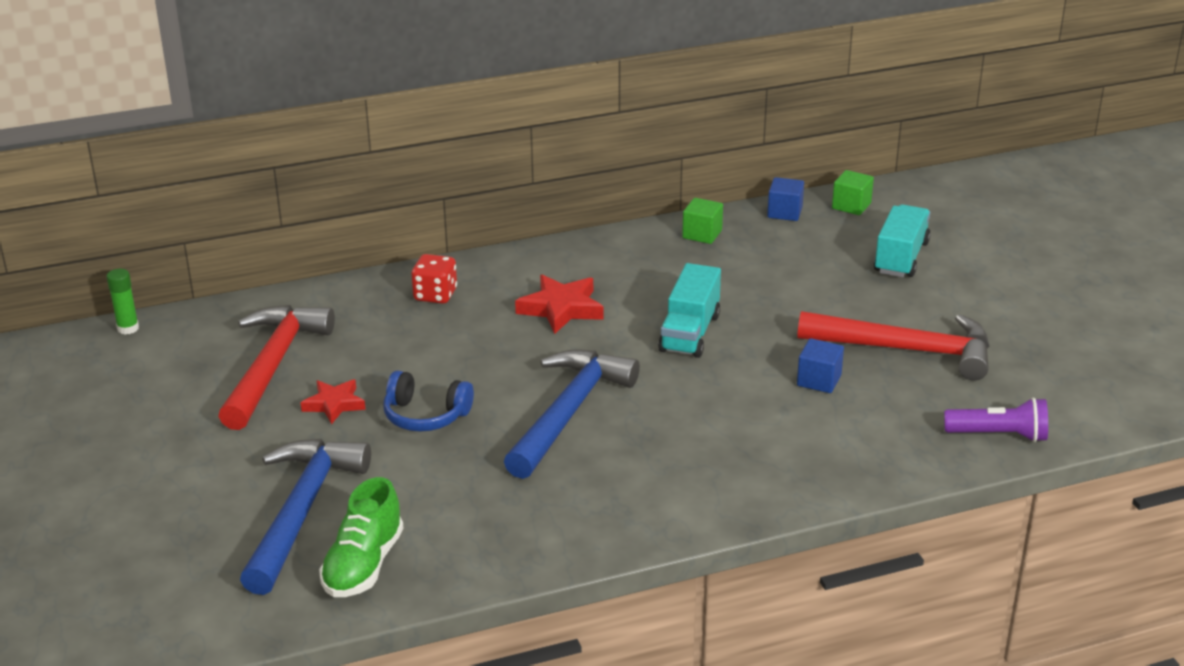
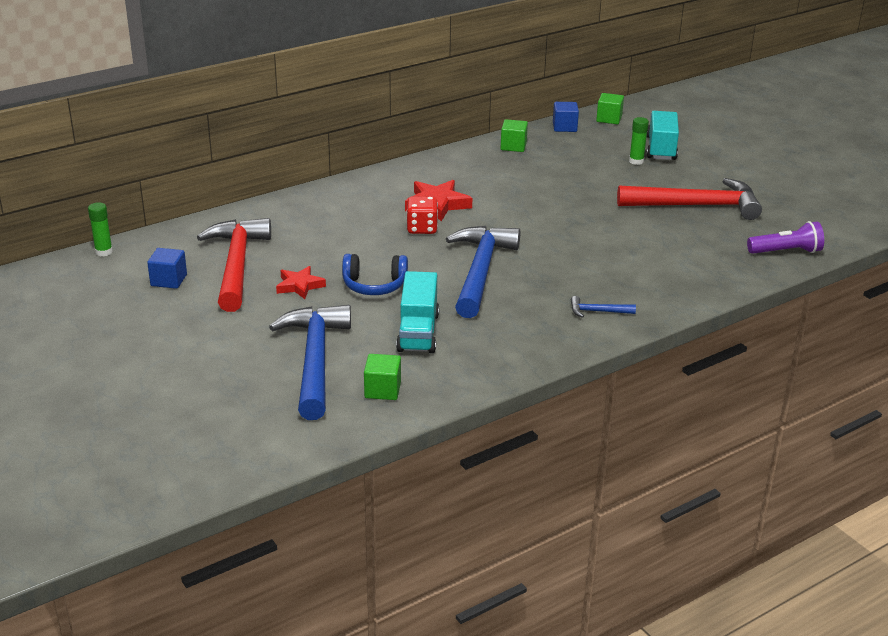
camera: 15 degrees left, 0 degrees up
(363, 565) = (382, 390): green shoe -> green cube
(435, 295) = (337, 205): red dice -> red dice (422, 228)
(690, 333) = (539, 210): turquoise truck -> turquoise truck (418, 332)
(693, 491) = (598, 311): none -> blue hammer
(819, 380) = (647, 231): blue cube -> blue cube (169, 280)
(857, 274) = (636, 161): none -> green glue stick

